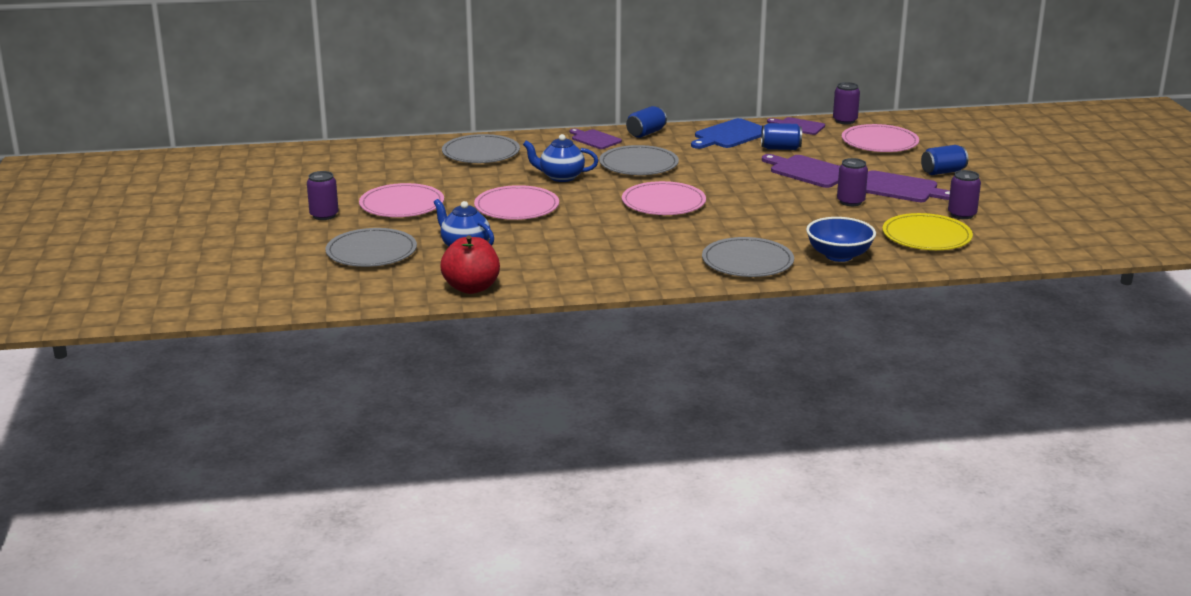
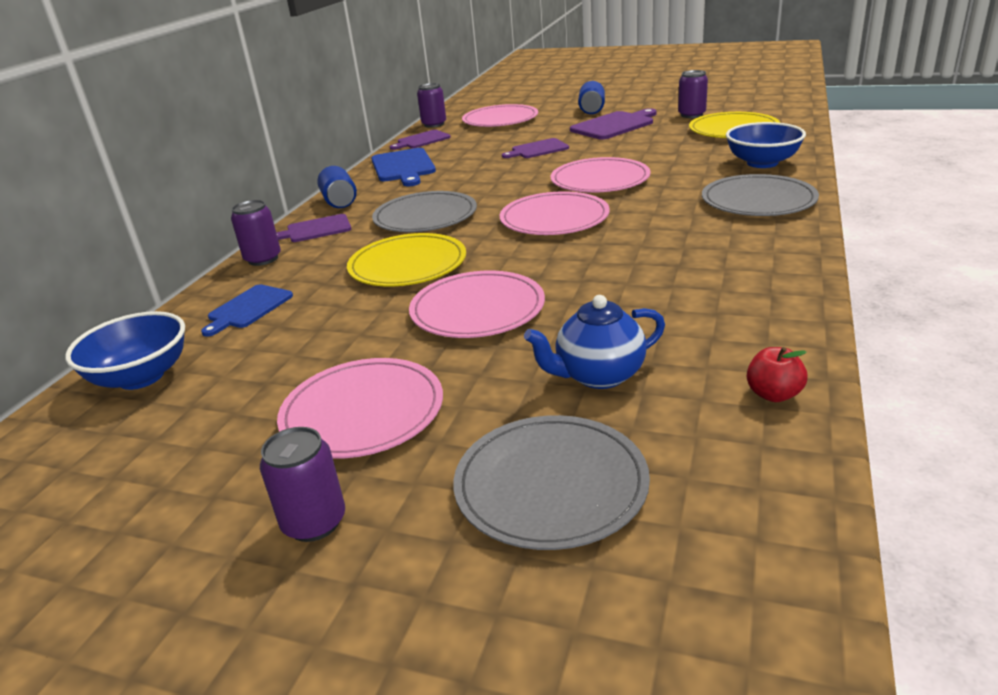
camera: 60 degrees left, 5 degrees up
(402, 152) = (141, 377): none -> blue bowl
(471, 288) = (773, 394): red apple -> red apple, size x0.53
(481, 153) = (248, 308): grey plate -> blue cutting board
(561, 177) = (407, 265): blue teapot -> yellow plate
(752, 204) = (600, 180): none -> pink plate
(780, 148) = (467, 152): blue can -> none
(808, 171) = (537, 149): purple cutting board -> purple cutting board, size x0.65
(850, 202) = (629, 144): purple can -> purple can (263, 259)

